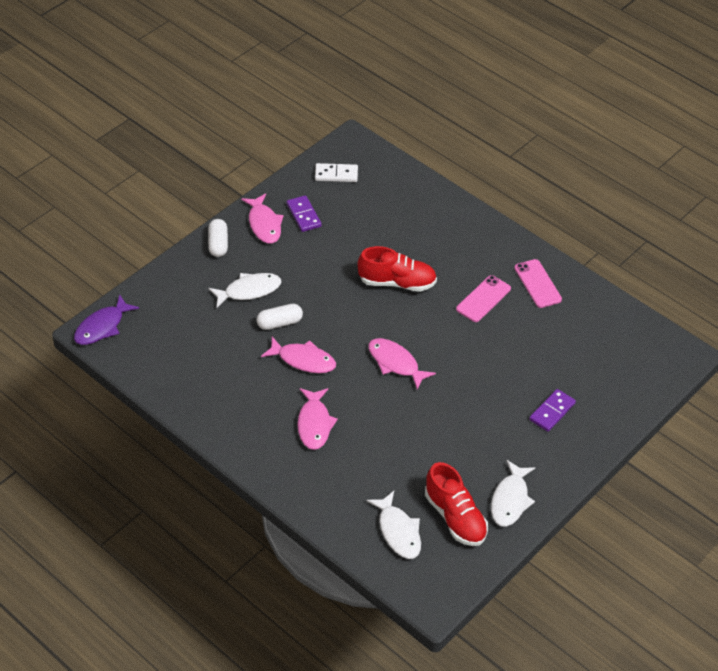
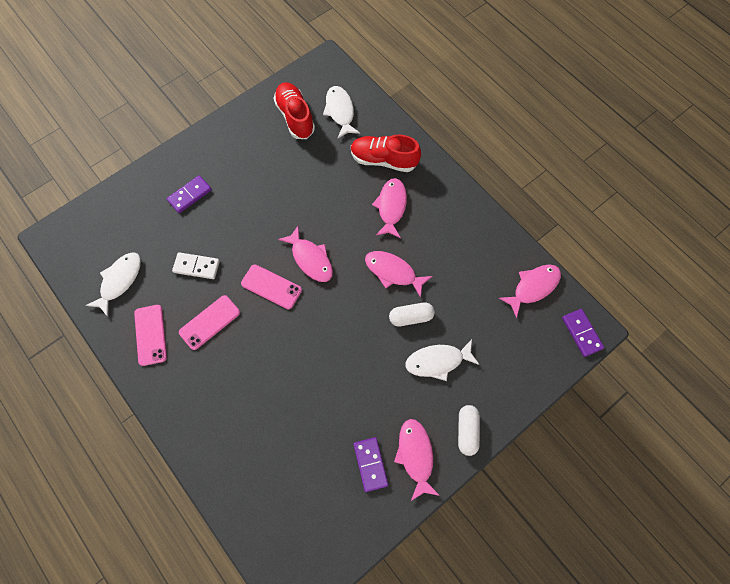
camera: 170 degrees left, 20 degrees up
(102, 327) = (581, 333): purple fish -> purple domino
(150, 361) = (533, 287): none -> pink fish
(336, 174) = (324, 530): white domino -> white domino (196, 267)
(397, 282) = (288, 353): red shoe -> red shoe (384, 160)
(430, 334) = (271, 287): none -> pink phone
(510, 500) = (250, 125): white fish -> white fish (120, 281)

